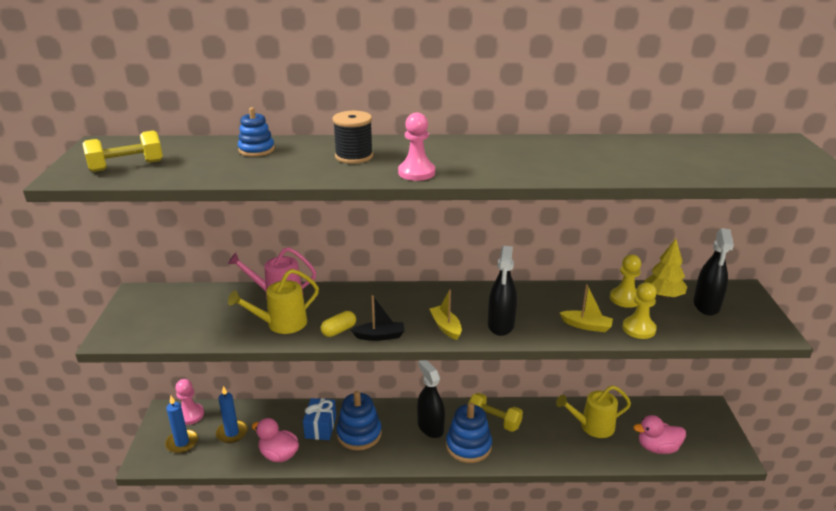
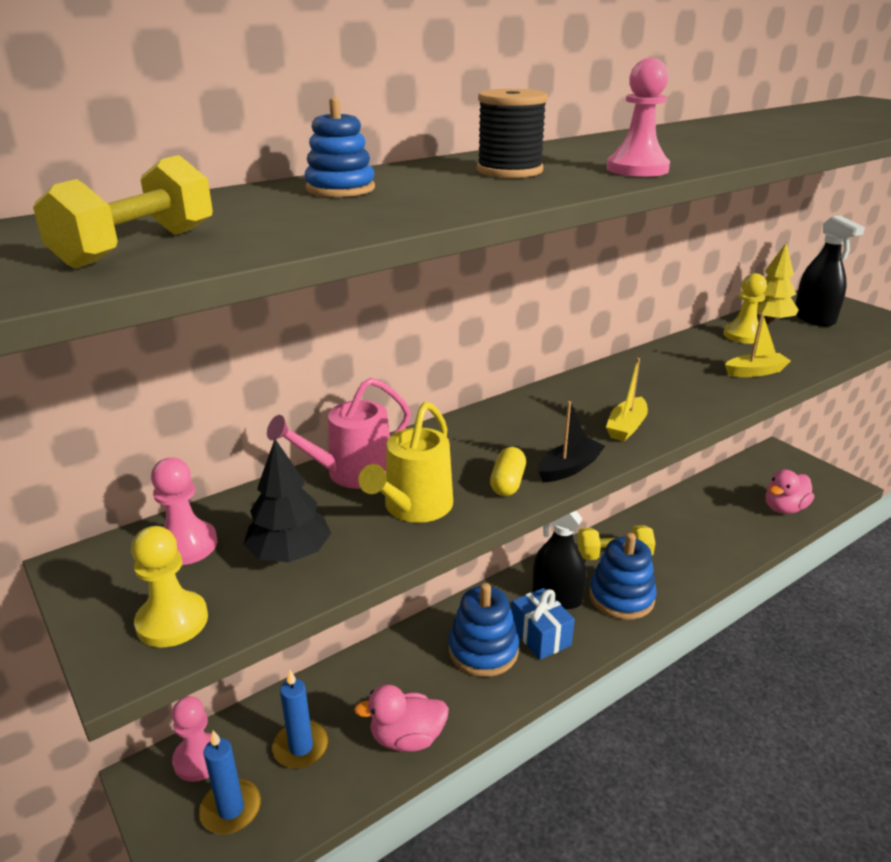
camera: 35 degrees left, 0 degrees up
(177, 301) = (186, 545): none -> pink pawn
(208, 322) = (289, 553): none -> black tree
(320, 427) = (424, 668): blue gift -> blue gift (540, 636)
(446, 327) = (626, 427): yellow boat -> yellow boat turned 90 degrees counterclockwise
(501, 324) = (677, 402): black spray bottle -> none
(592, 426) = (709, 515): yellow watering can -> none
(639, 329) = (800, 358): yellow pawn -> yellow pawn (172, 621)

